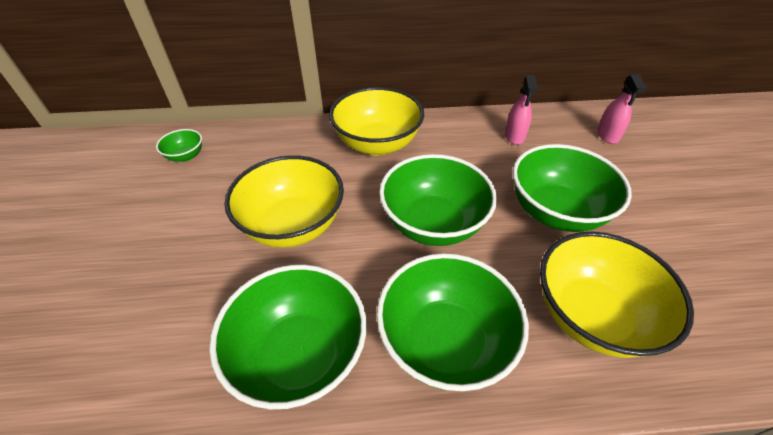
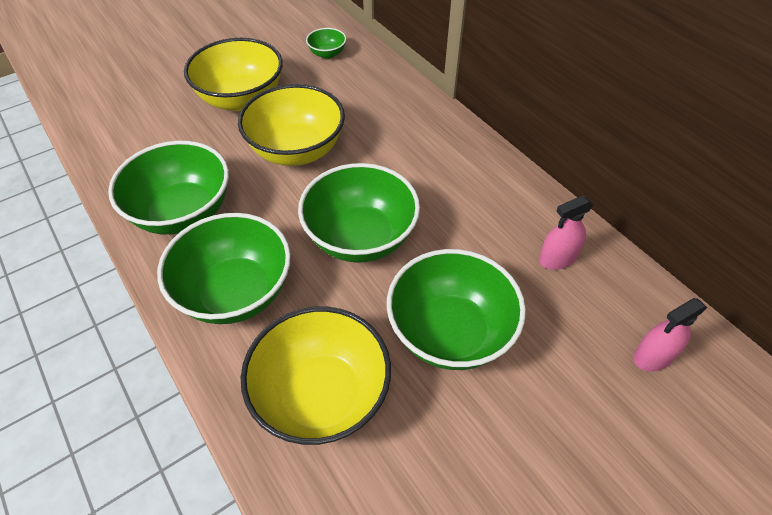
camera: 60 degrees right, 5 degrees up
(377, 144) = (441, 154): yellow bowl -> yellow bowl (241, 99)

